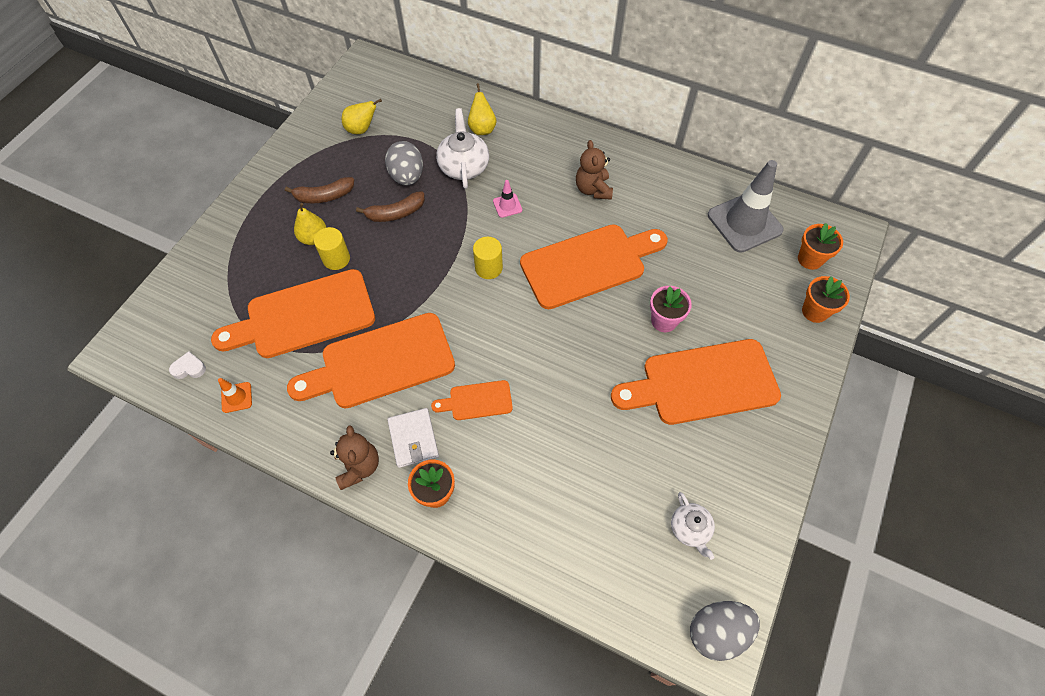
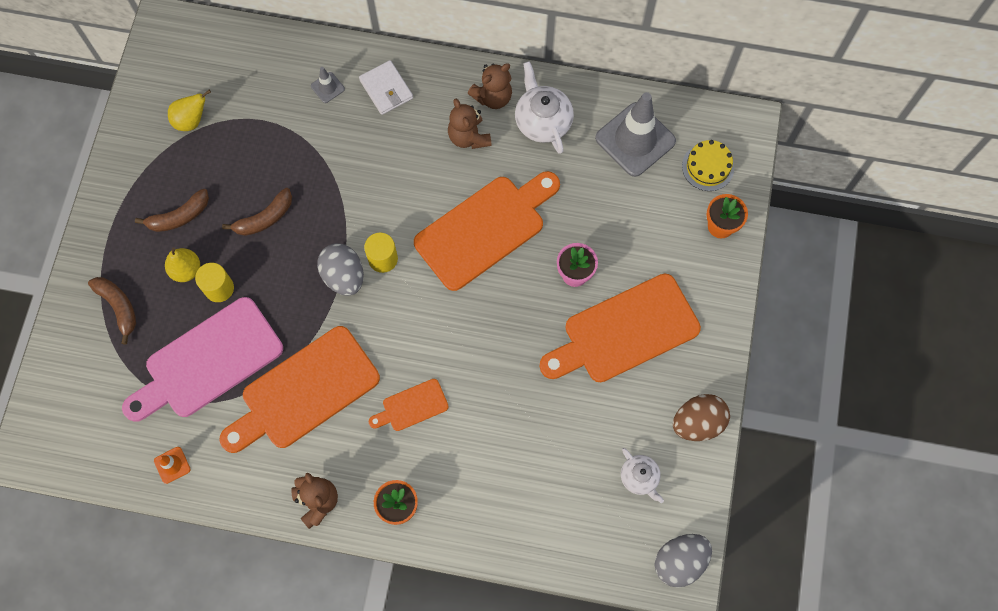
camera: 15 degrees left, 10 degrees up
(189, 368) = (111, 448): white heart -> none
(245, 254) = (119, 307): none -> brown banana
(304, 316) = (208, 361): orange cutting board -> pink cutting board
(407, 176) = (262, 170): grey egg -> grey egg (344, 276)
(413, 439) = (361, 460): white wallet -> white wallet (386, 89)
(464, 166) = (321, 141): white teapot -> white teapot (542, 121)
(482, 129) = (327, 87): yellow pear -> grey traffic cone
(507, 205) = (382, 179): pink traffic cone -> none
(622, 164) = (493, 97): none -> brown teddy bear
(762, 489) = (697, 423): none -> brown egg
(810, 259) = (708, 167): orange flower pot -> yellow cake

